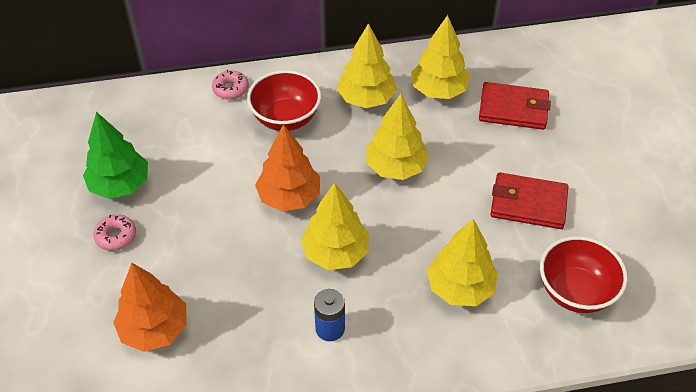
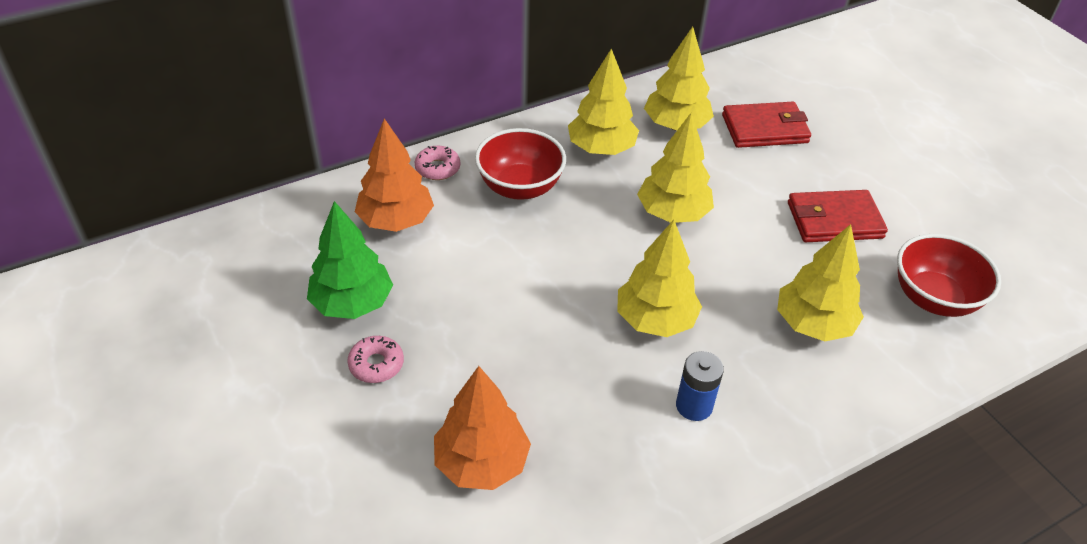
camera: 20 degrees left, 5 degrees down
(289, 197) = (569, 271): orange tree -> orange tree (396, 221)

